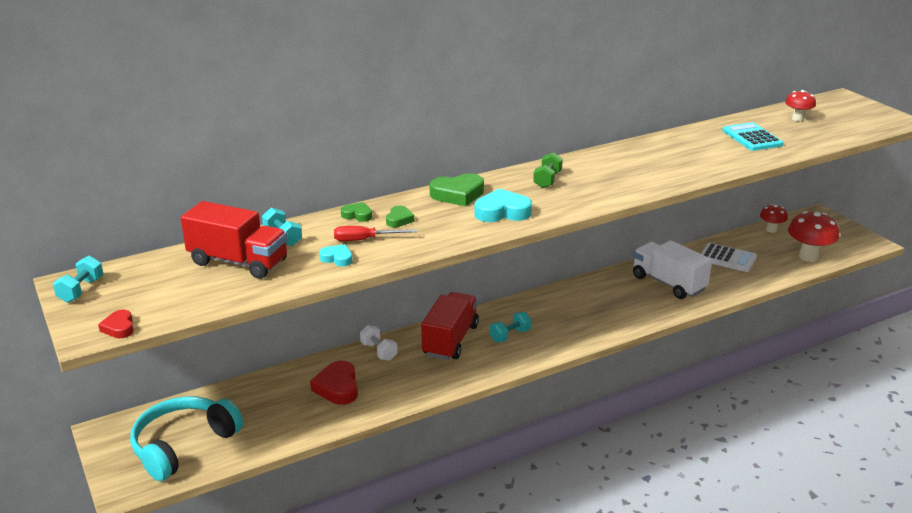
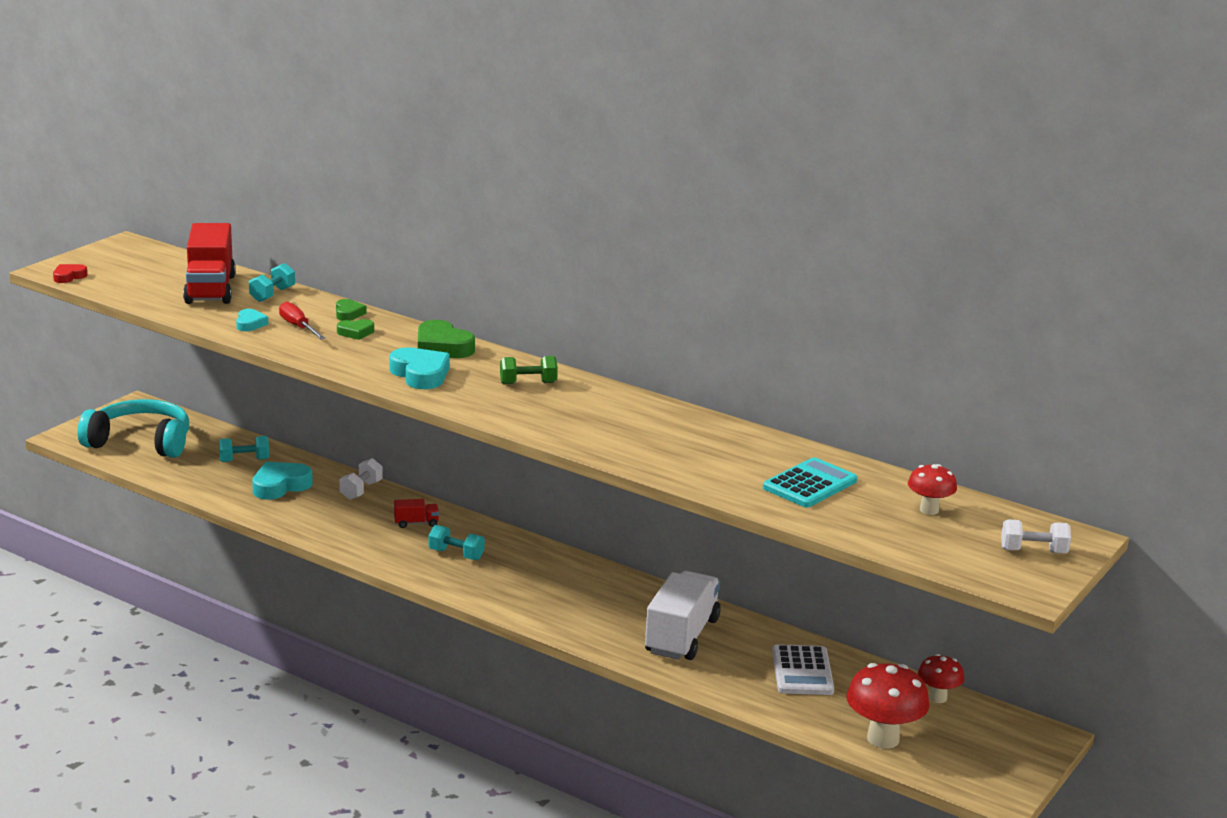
camera: 60 degrees right, 5 degrees down
(81, 290) = (117, 250): turquoise dumbbell -> turquoise dumbbell (244, 460)
(337, 387) = (280, 486): red heart -> turquoise heart
(450, 340) = (416, 523): red truck -> red truck, size x0.43
(855, 109) = (1033, 551): none -> white dumbbell

